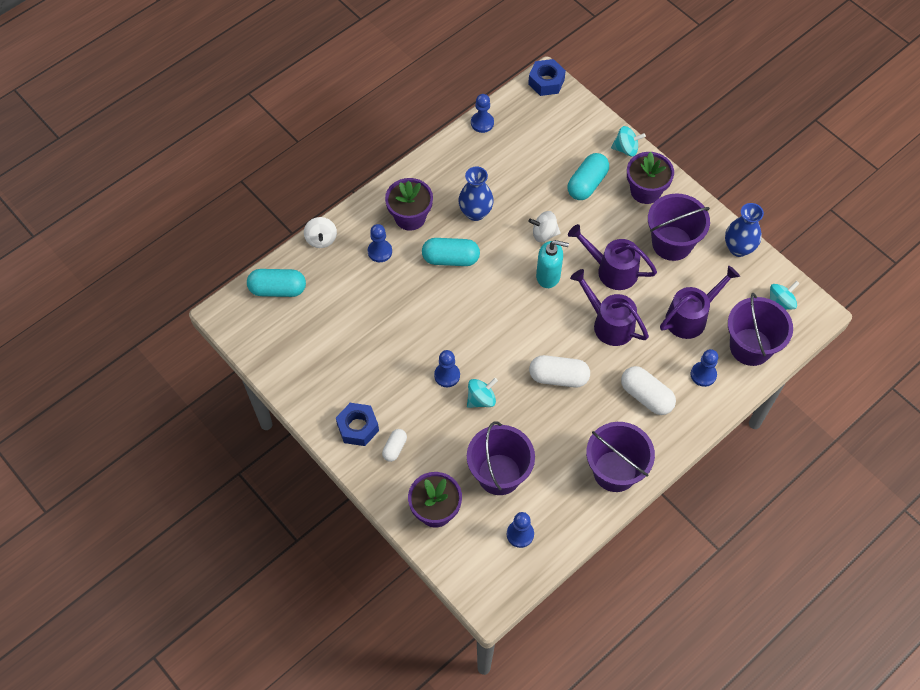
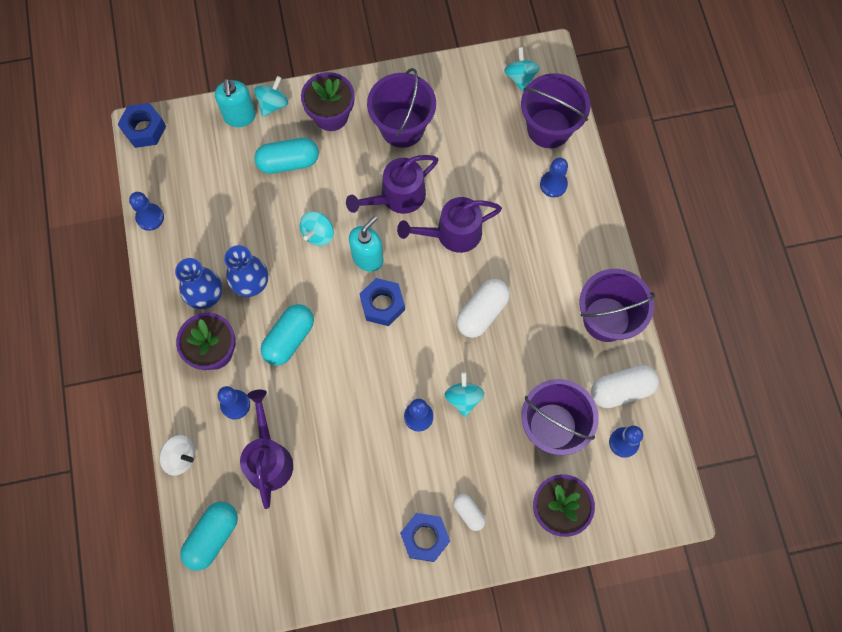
camera: 60 degrees left, 10 degrees up
(518, 305) = (382, 305): none -> blue nut
(544, 234) = (318, 234): white spinning top -> turquoise spinning top
(587, 184) = (288, 162): turquoise capsule -> turquoise capsule turned 75 degrees counterclockwise
(600, 134) = (240, 117): none -> turquoise soap dispenser
(646, 396) = (547, 246): white capsule -> white capsule (621, 390)
(691, 316) = (489, 158): purple watering can -> purple watering can (268, 458)
(738, 248) = (443, 75): blue vase -> blue vase (206, 296)

